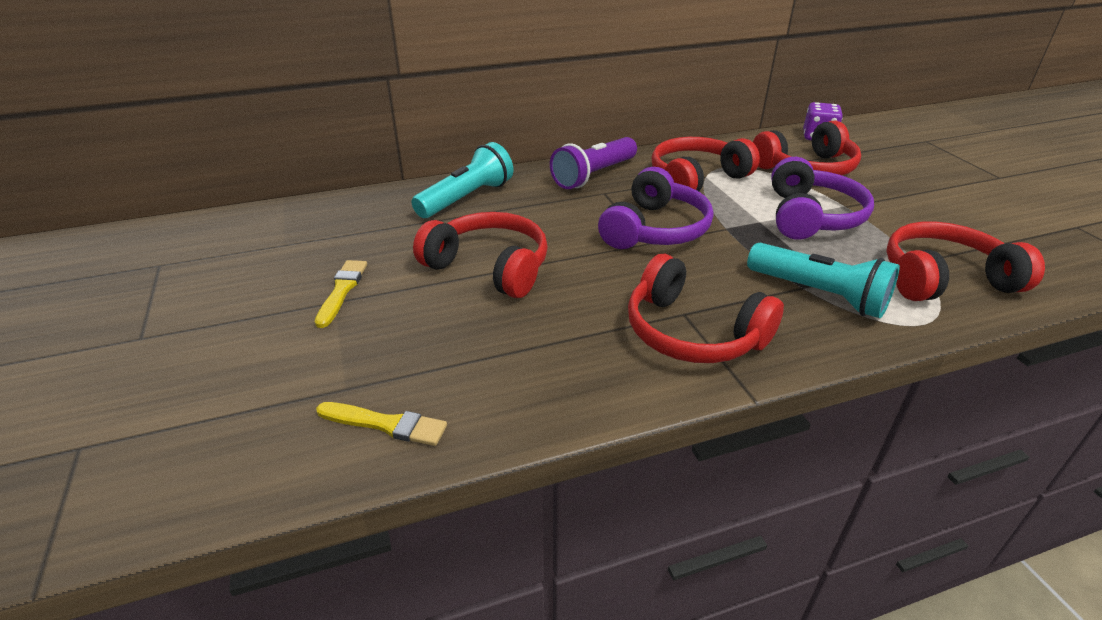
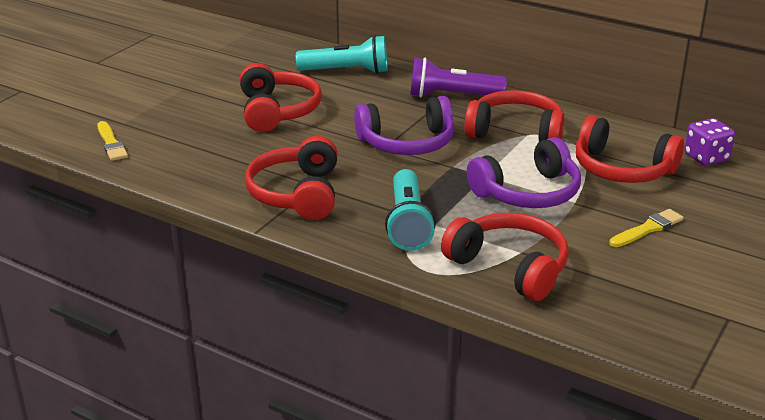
camera: 50 degrees right, 5 degrees down
(342, 290) = (196, 85): yellow brush -> yellow brush (648, 229)

